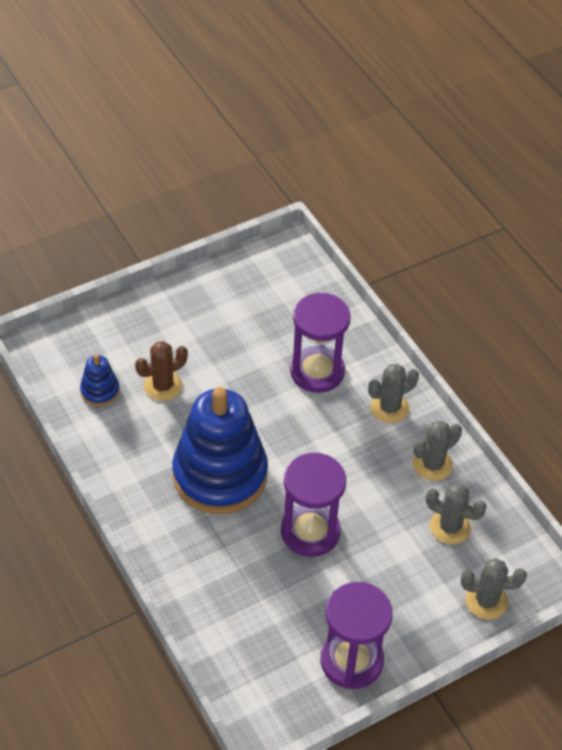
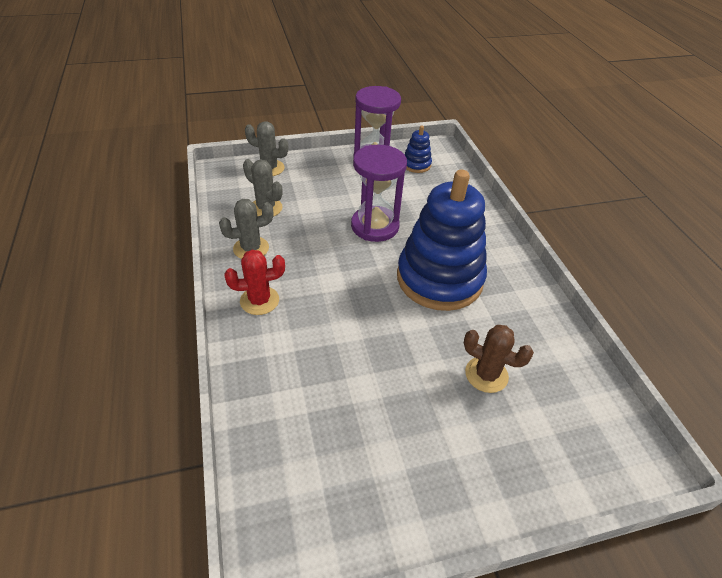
camera: 165 degrees left, 5 degrees down
(100, 391) = (557, 385): blue stacking toy -> blue stacking toy (416, 164)
(163, 386) = (486, 374): brown cactus -> brown cactus turned 45 degrees clockwise
(317, 371) = (313, 353): purple hourglass -> none
(389, 408) = (259, 300): grey cactus -> red cactus

